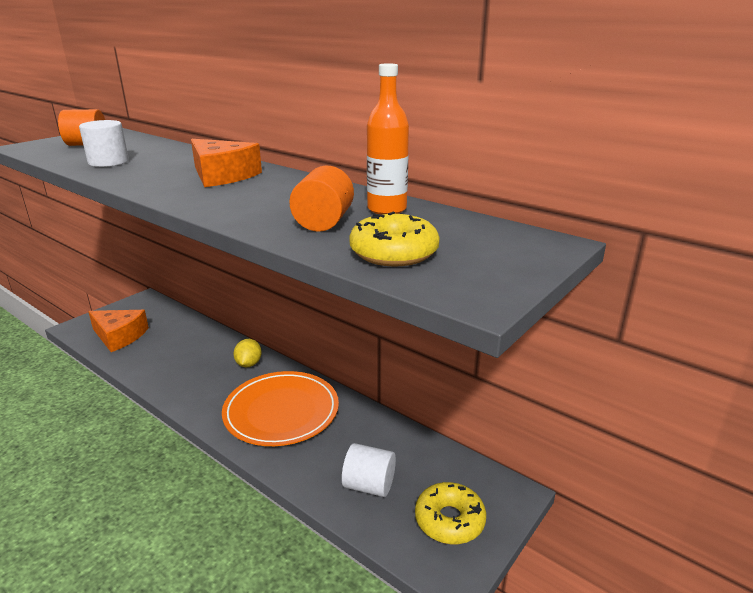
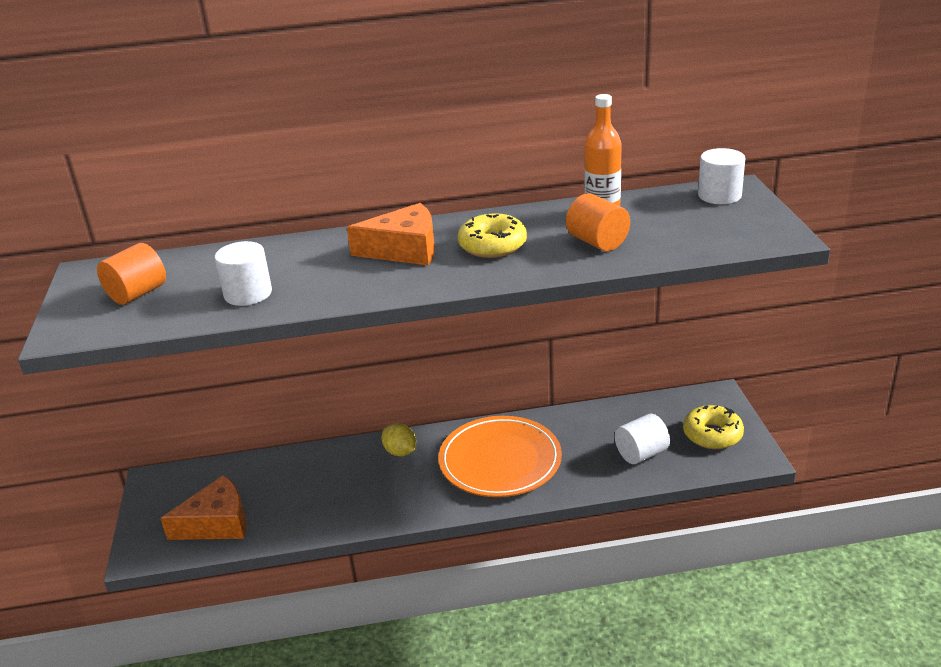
camera: 45 degrees left, 5 degrees up
(394, 253) = (688, 237): yellow donut -> yellow donut (492, 245)
(517, 240) = (719, 195): none -> white cylinder

